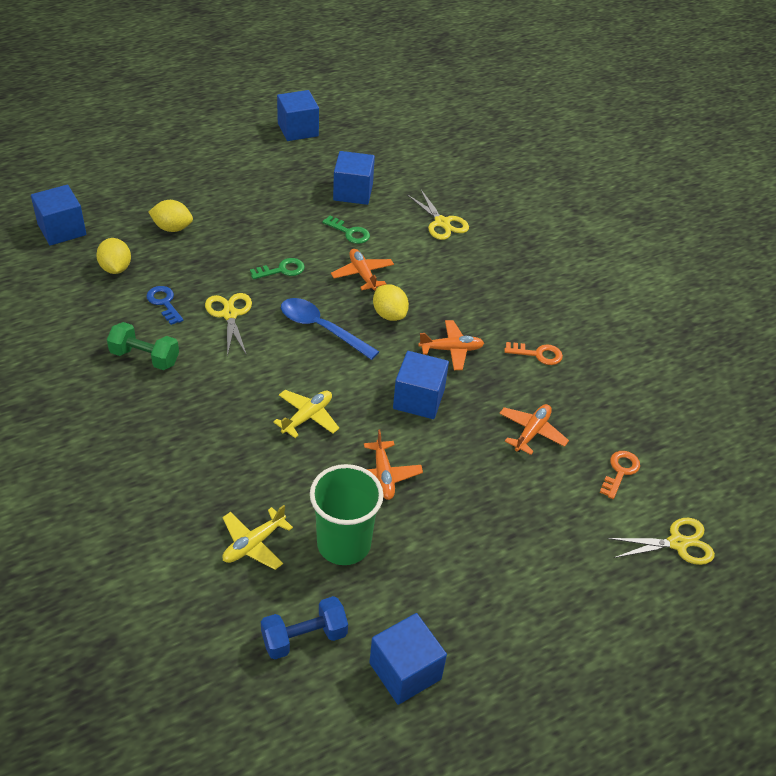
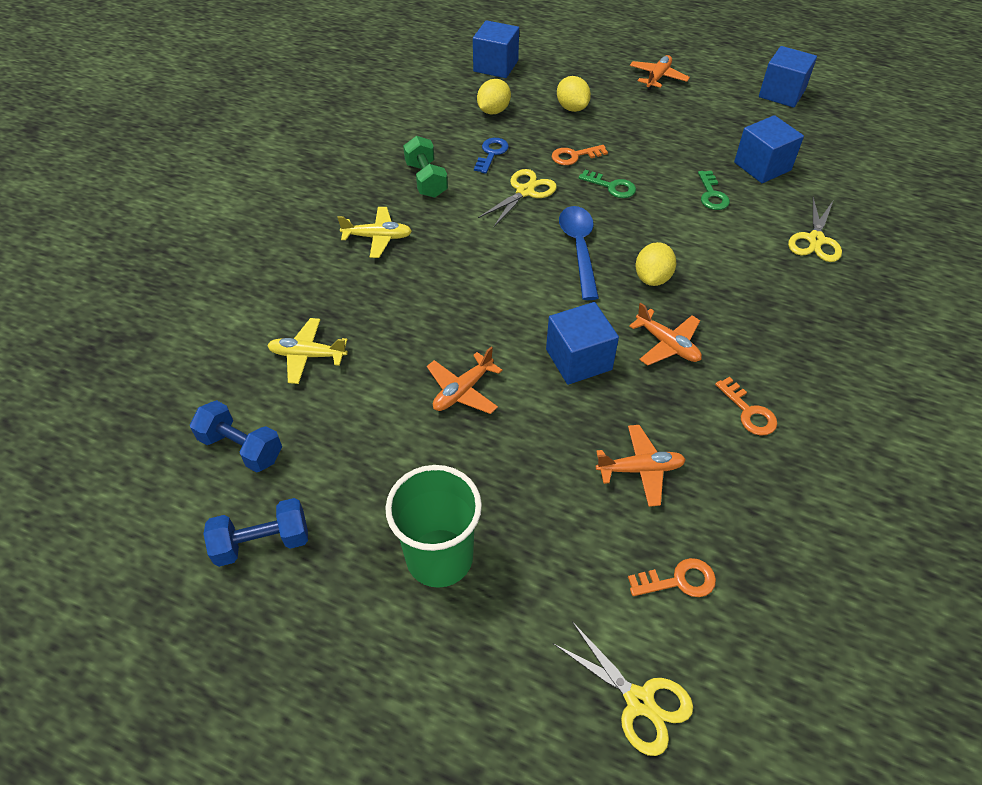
camera: 55 degrees right, 5 degrees up
(226, 264) = (574, 156): none -> orange key
(307, 417) = (472, 302): yellow plane -> yellow plane (378, 237)
(344, 544) = (361, 412): green cup -> green cup (439, 557)
(362, 274) = (675, 233): orange plane -> orange plane (658, 78)
(405, 671) = (262, 542): blue cube -> blue dumbbell

